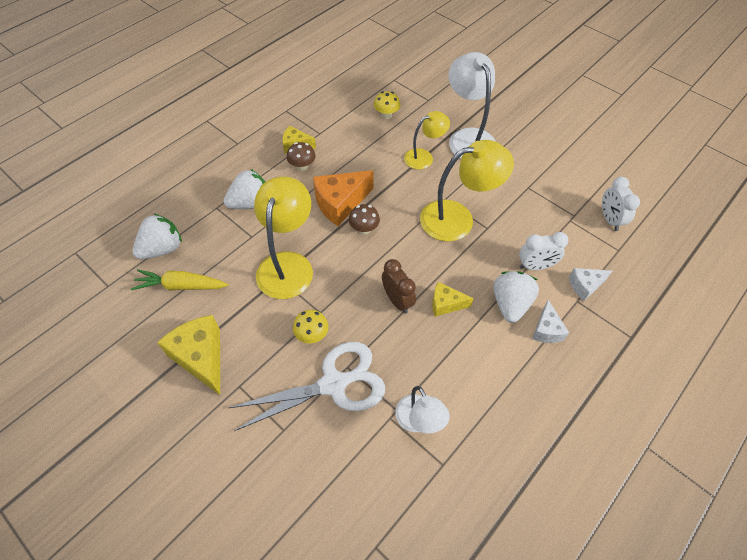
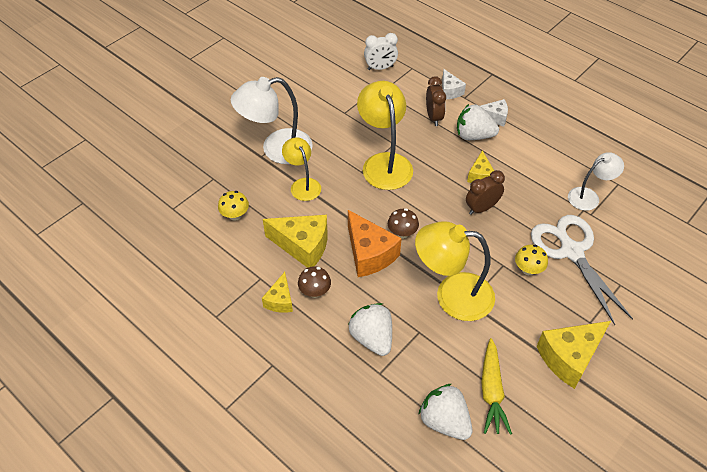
camera: 90 degrees left, 5 degrees down
(351, 158) = (303, 246): none -> yellow cheese
(535, 266) = (433, 117): white clock -> brown clock

